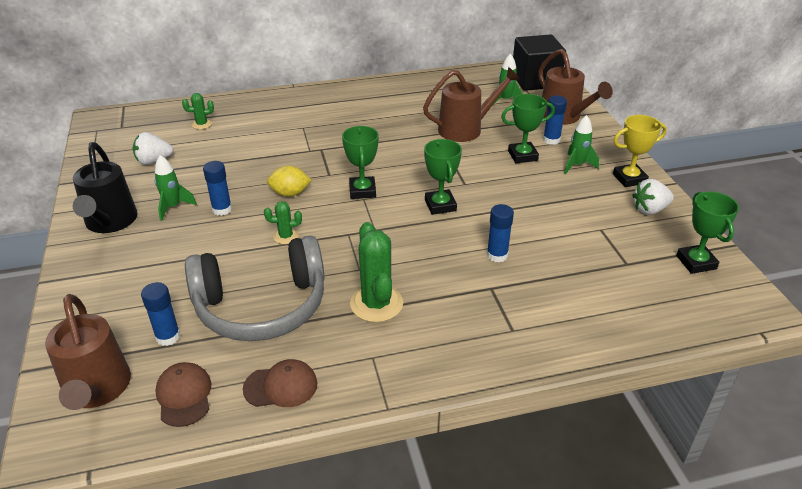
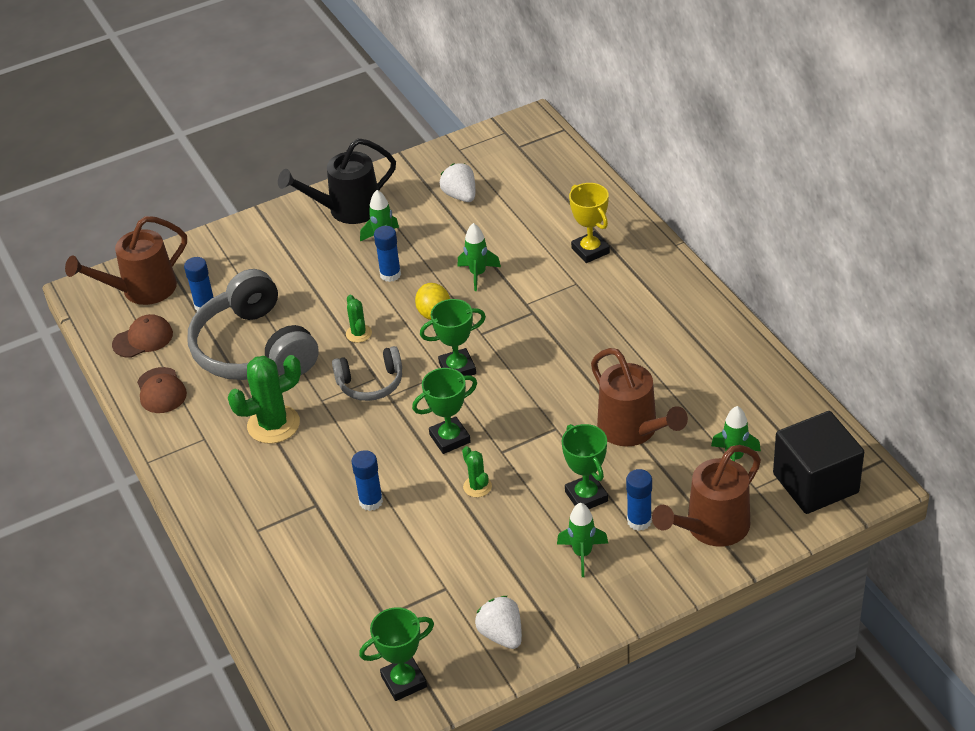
camera: 80 degrees right, 5 degrees up
(202, 124) = (549, 202): green cactus -> green cactus (477, 486)
(258, 166) = (478, 274): none -> green rocket
(354, 237) = (370, 383): none -> grey headphones
(629, 178) = (569, 611): yellow trophy -> yellow trophy (590, 250)

